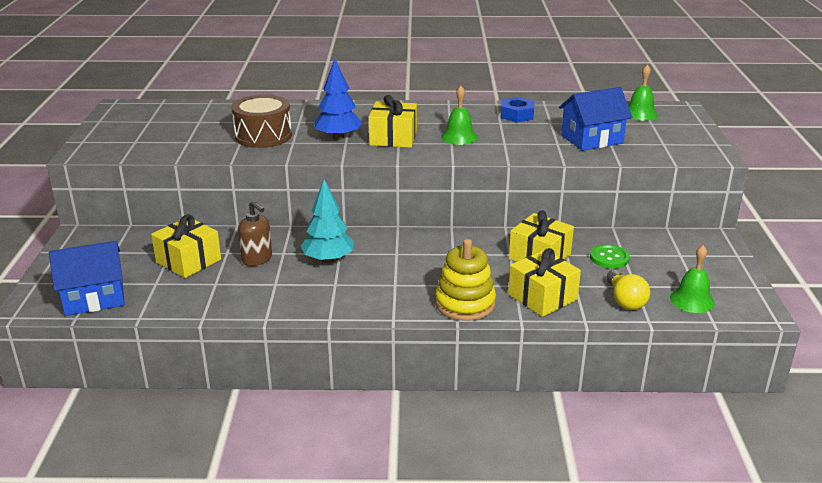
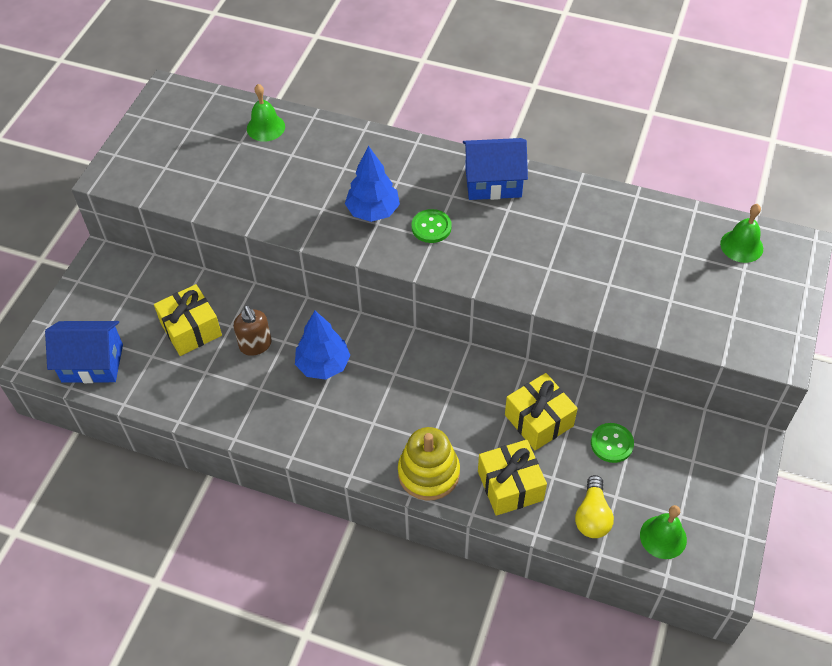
camera: 20 degrees right, 25 degrees up
(263, 136) = (296, 188): brown drum -> none
(328, 260) = (323, 365): turquoise tree -> blue tree
(393, 138) = (431, 227): yellow gift -> green button
(459, 137) = (504, 243): green bell -> green bell (265, 127)
(517, 115) = (592, 213): blue nut -> none
(591, 139) = (653, 286): blue house -> blue house (493, 182)

